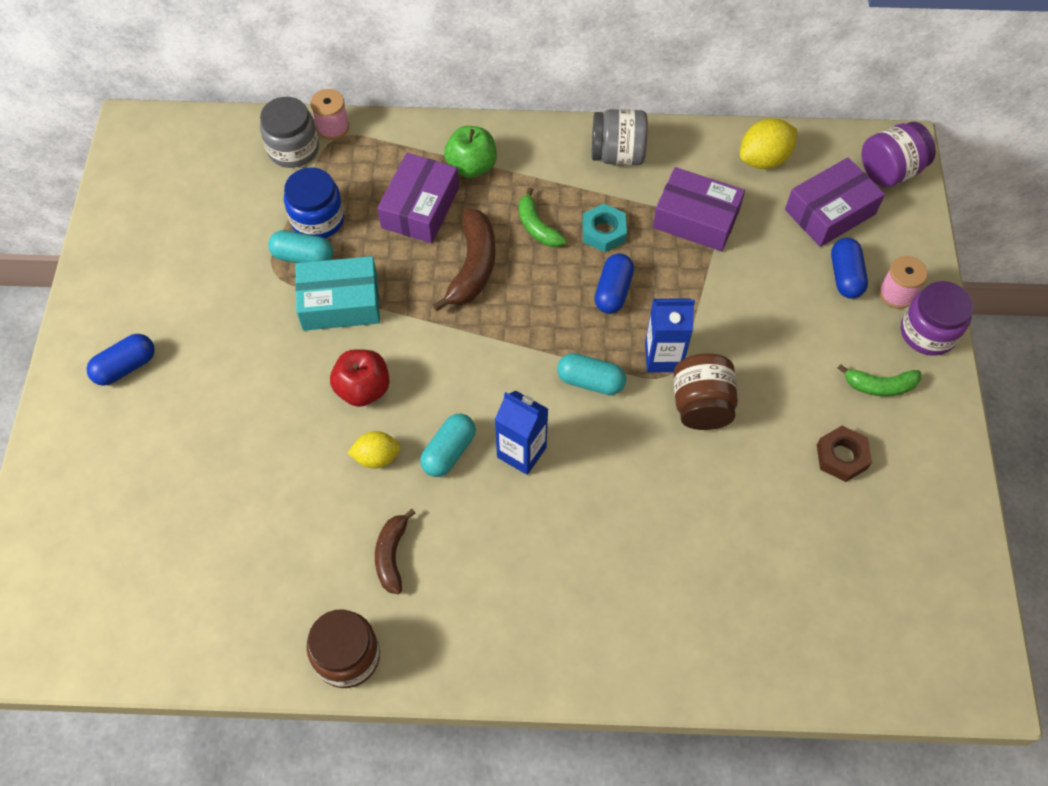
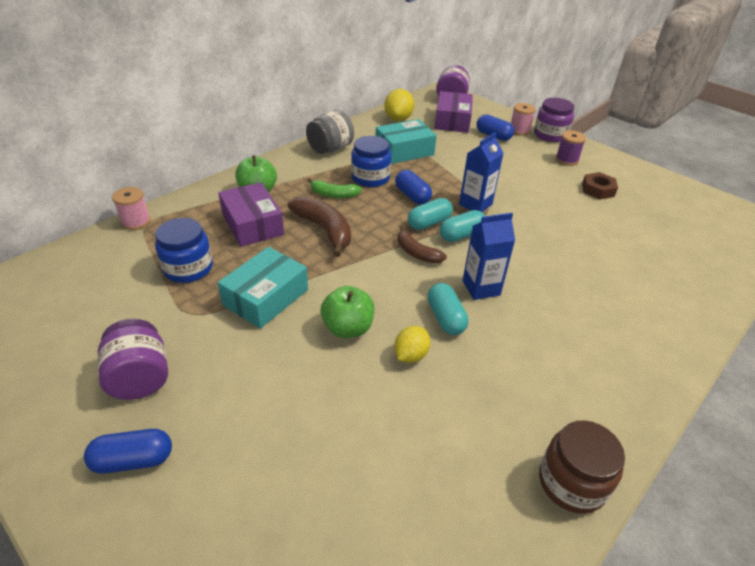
camera: 50 degrees left, 20 degrees down
(126, 367) = (133, 460): blue capsule -> blue capsule turned 75 degrees clockwise
(187, 303) = (140, 378): none -> purple jar
(293, 149) = (119, 246): grey jar -> none
(303, 257) = (204, 292): turquoise capsule -> turquoise capsule (429, 223)
(363, 389) = (348, 328): red apple -> green apple
(392, 555) = (501, 398): brown banana -> brown banana (416, 253)
(604, 232) = (370, 178): turquoise nut -> blue jar
(696, 219) = (404, 151): purple box -> turquoise box
(701, 405) = (521, 210): brown jar -> none
(880, 386) = (566, 160): green banana -> purple spool

